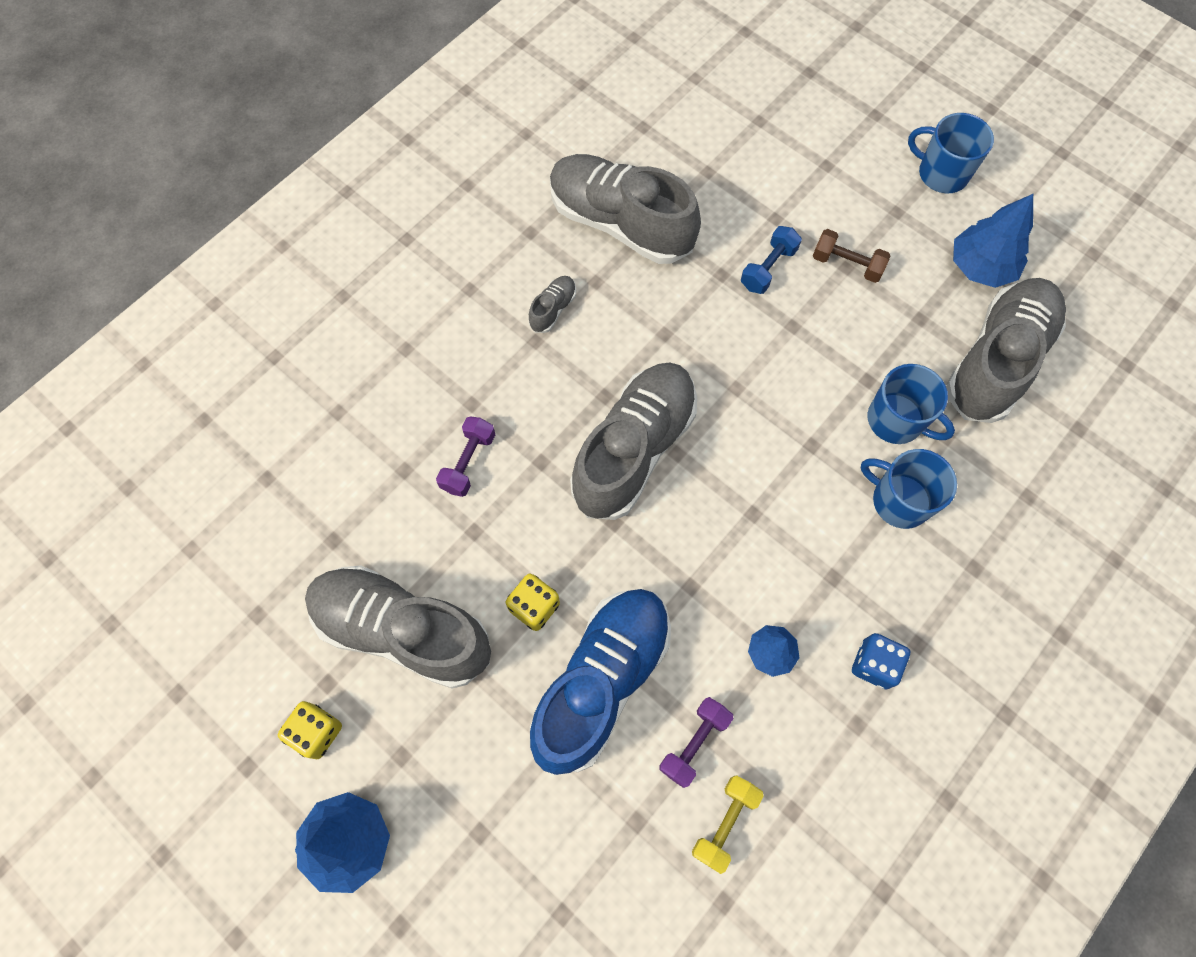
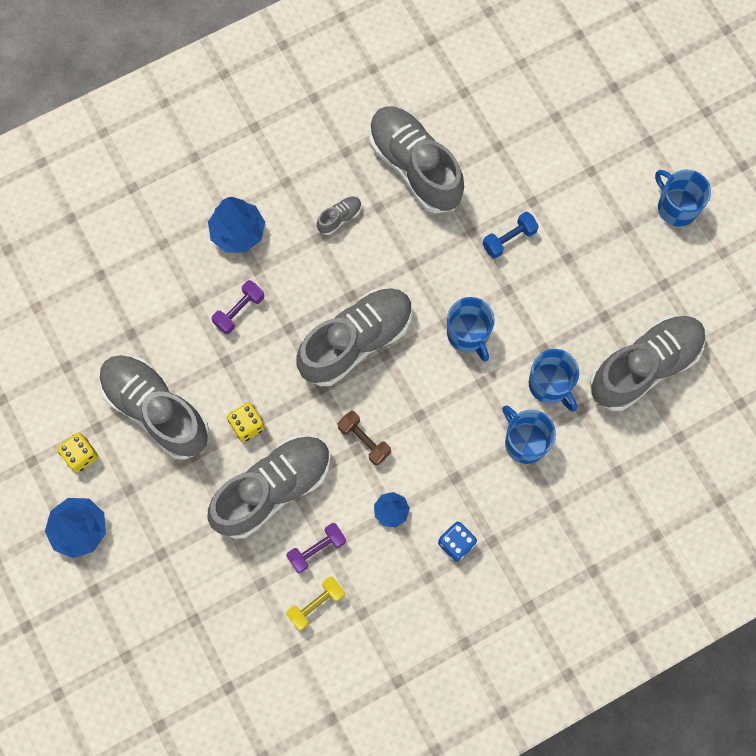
camera: 20 degrees right, 5 degrees up
(602, 681) = (273, 489): blue shoe -> grey shoe
(769, 394) = (468, 334): none -> blue mug
(847, 264) = (569, 256): brown dumbbell -> brown dumbbell (364, 440)
(980, 267) = (669, 292): blue tree -> blue tree (238, 232)

